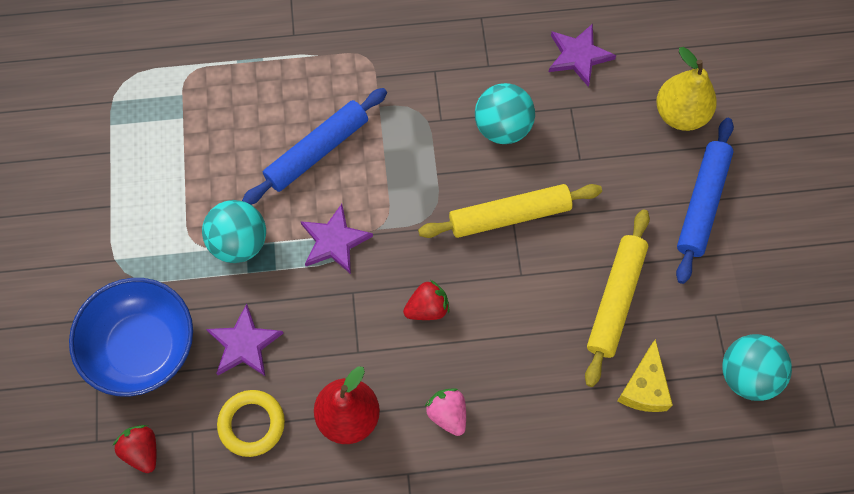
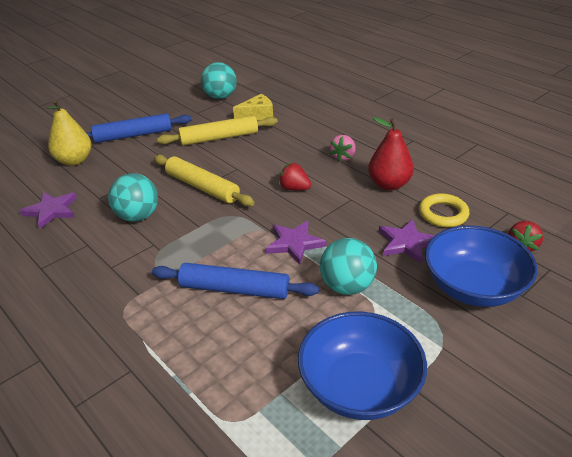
camera: 125 degrees left, 30 degrees down
(139, 171) = (359, 387): none -> blue bowl

